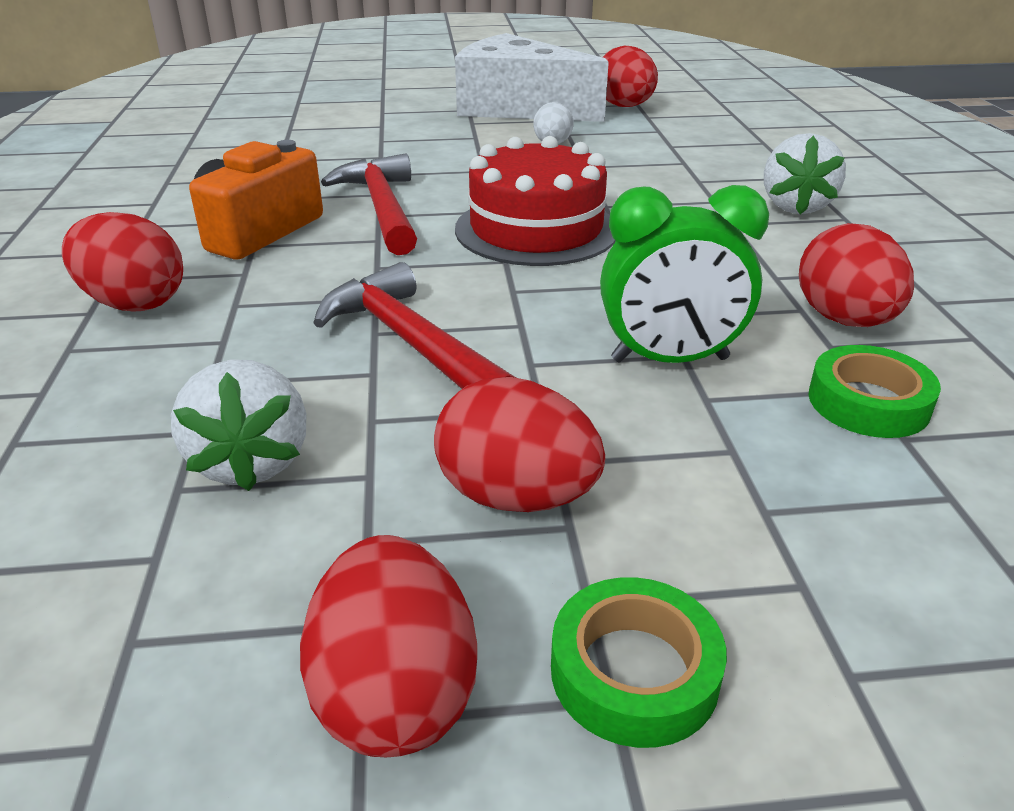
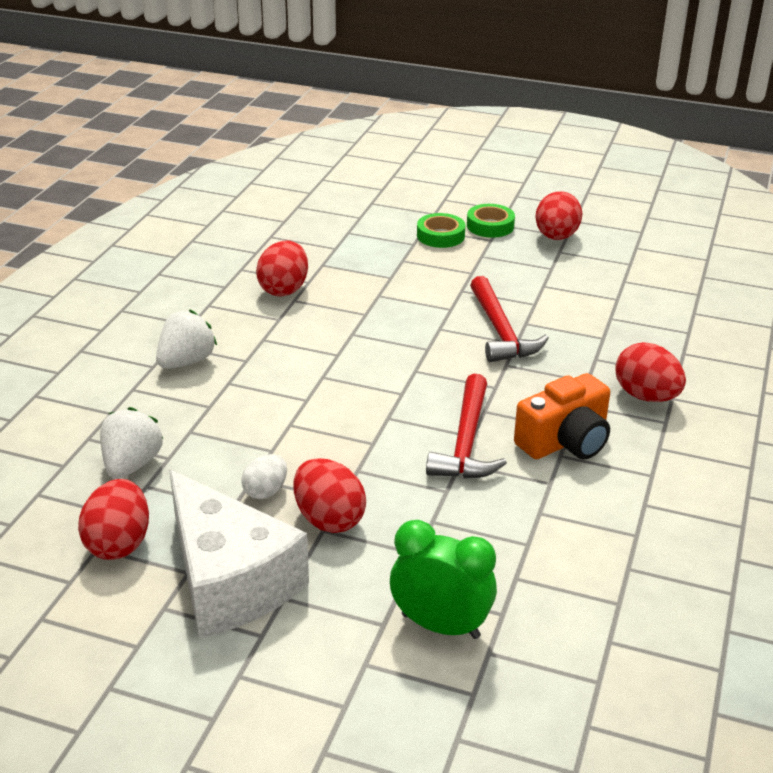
camera: 155 degrees left, 0 degrees up
(251, 462) = (588, 300): white strawberry -> white strawberry (132, 465)
(516, 496) = (493, 266): red egg -> red egg (329, 519)
(536, 229) = (375, 389): red cake -> none
(670, 360) = (387, 294): green clock -> green clock (440, 626)
(868, 402) = (330, 259): green tape -> green tape (440, 236)

